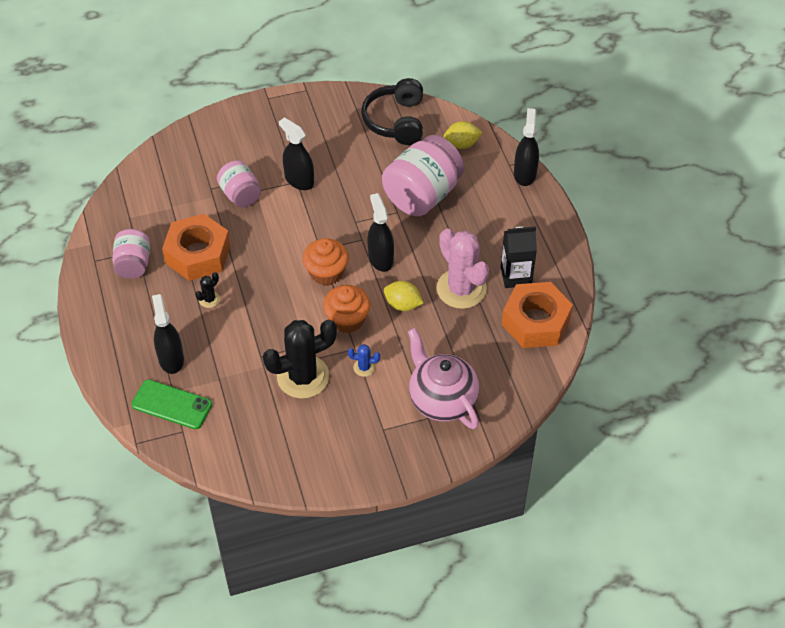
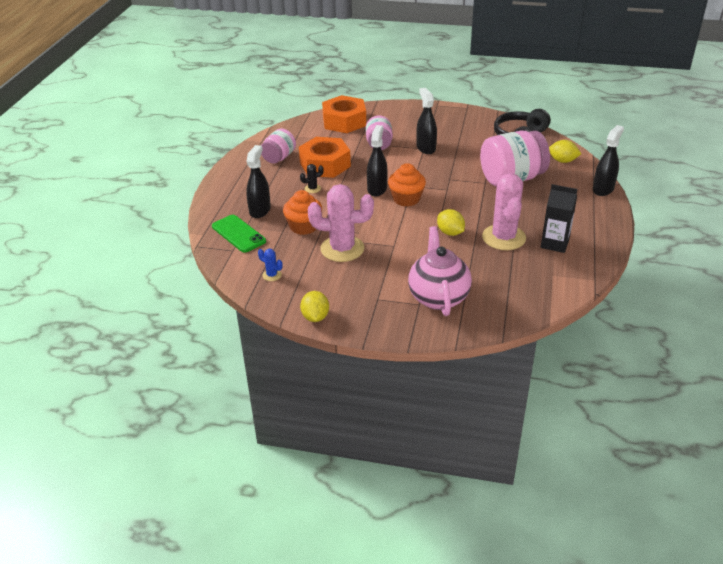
camera: 30 degrees right, 15 degrees down
(303, 377) = (342, 249): black cactus -> pink cactus
(335, 482) = (315, 317): none -> yellow lemon
(347, 319) = (401, 228): orange cupcake -> orange cupcake (304, 226)
(364, 367) = (392, 258): blue cactus -> blue cactus (272, 275)
(380, 258) = (453, 203): black spray bottle -> black spray bottle (377, 189)
(536, 321) = (553, 275): orange nut -> orange nut (344, 121)

